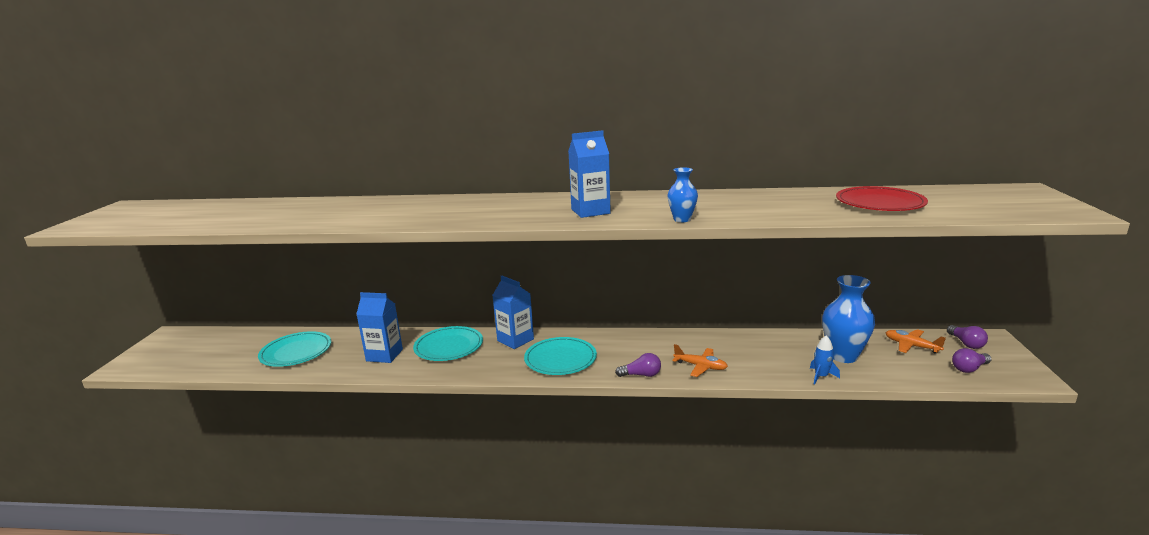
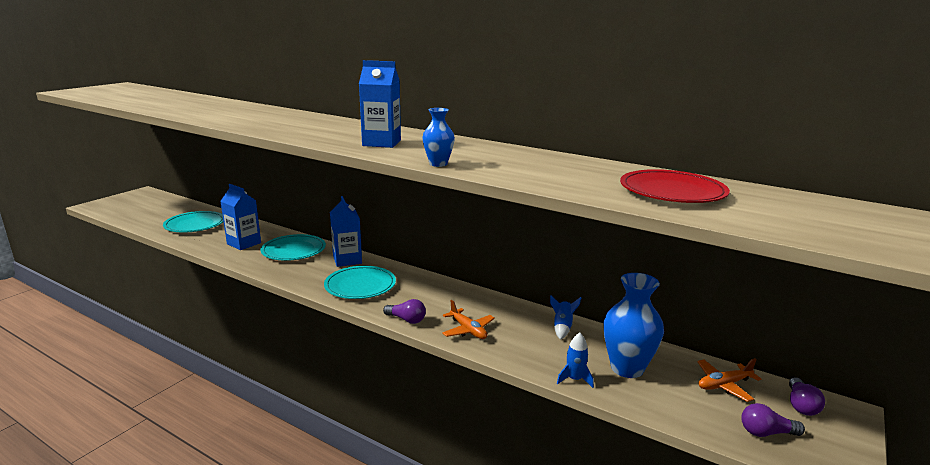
camera: 25 degrees right, 0 degrees up
(764, 341) = (562, 327): none -> blue rocket
(911, 346) = (724, 385): orange plane -> orange plane turned 90 degrees counterclockwise

